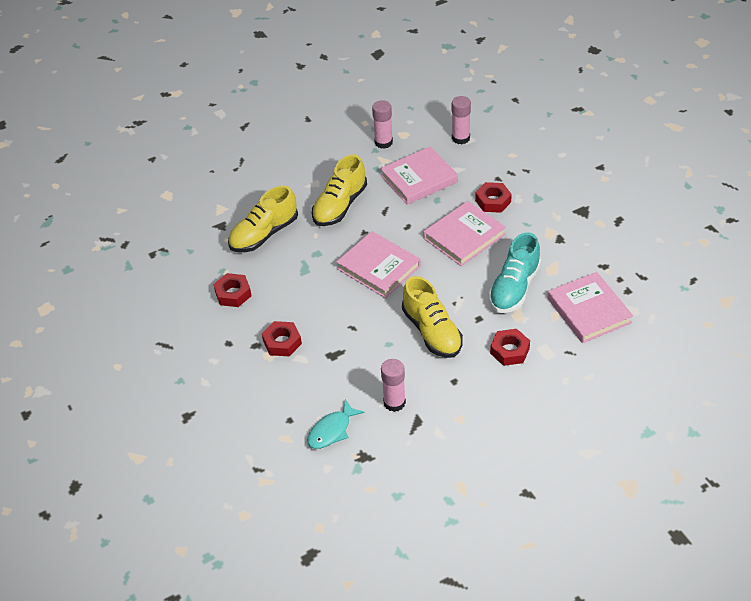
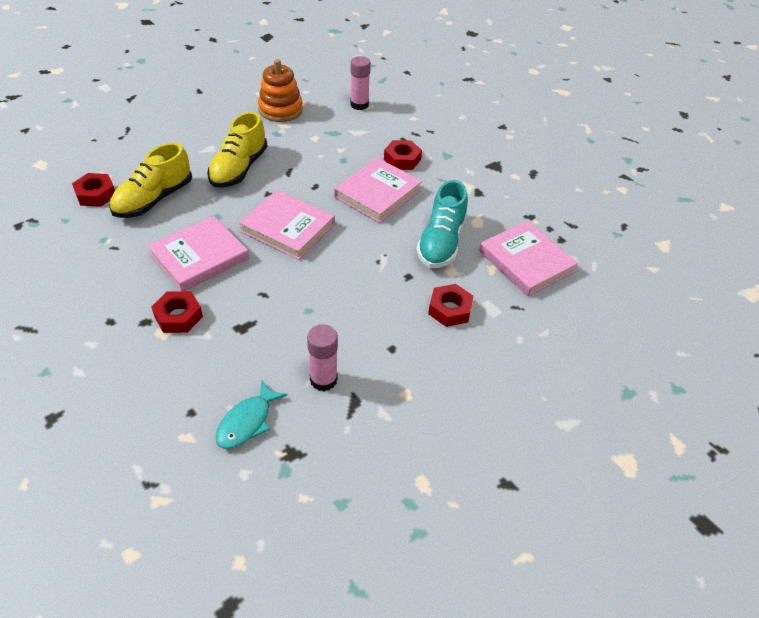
camera: 15 degrees left, 0 degrees up
(233, 294) = (116, 264): red nut -> red nut (96, 194)
(383, 142) = (280, 110): pink glue stick -> orange stacking toy
(419, 179) = (321, 141): pink book -> pink book (199, 257)
(432, 332) = (357, 293): yellow shoe -> none

